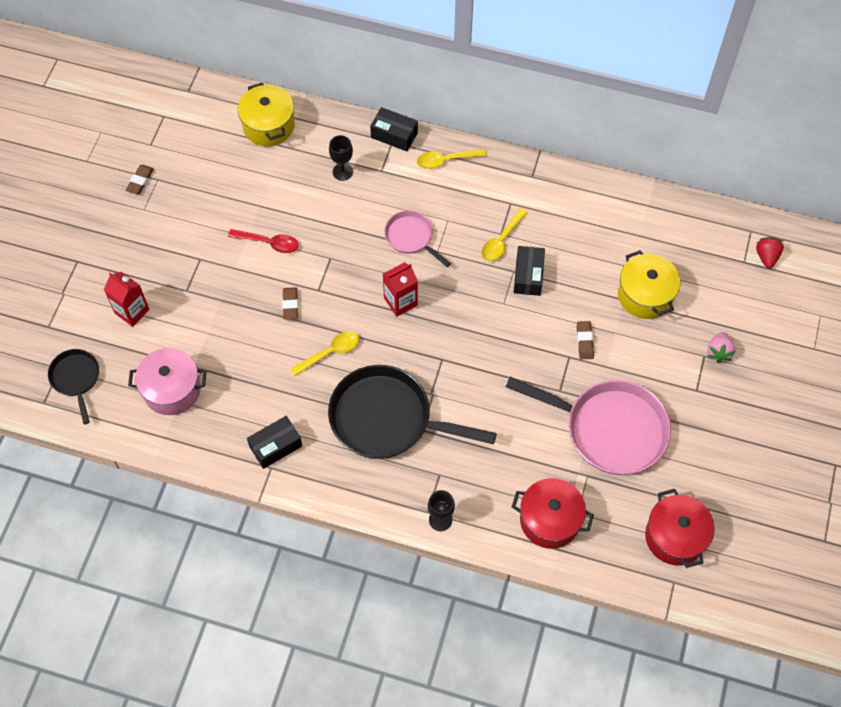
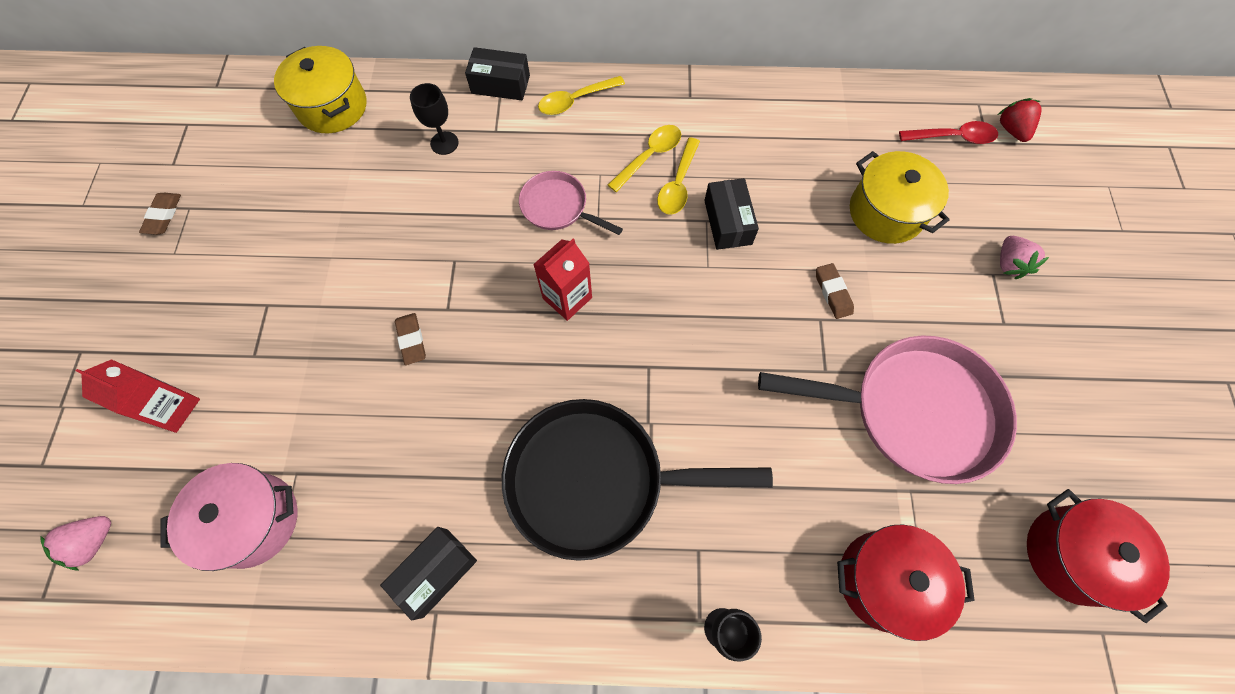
camera: 15 degrees left, 5 degrees up
(76, 379) = (93, 542): black pan -> pink strawberry
(269, 243) = (363, 259): red spoon -> red spoon (953, 137)
(330, 352) = (485, 397): yellow spoon -> yellow spoon (649, 156)

